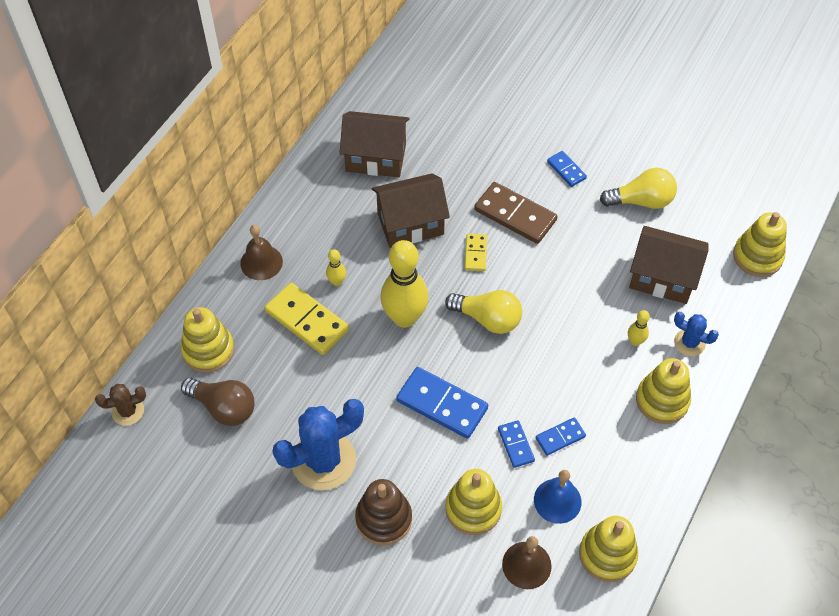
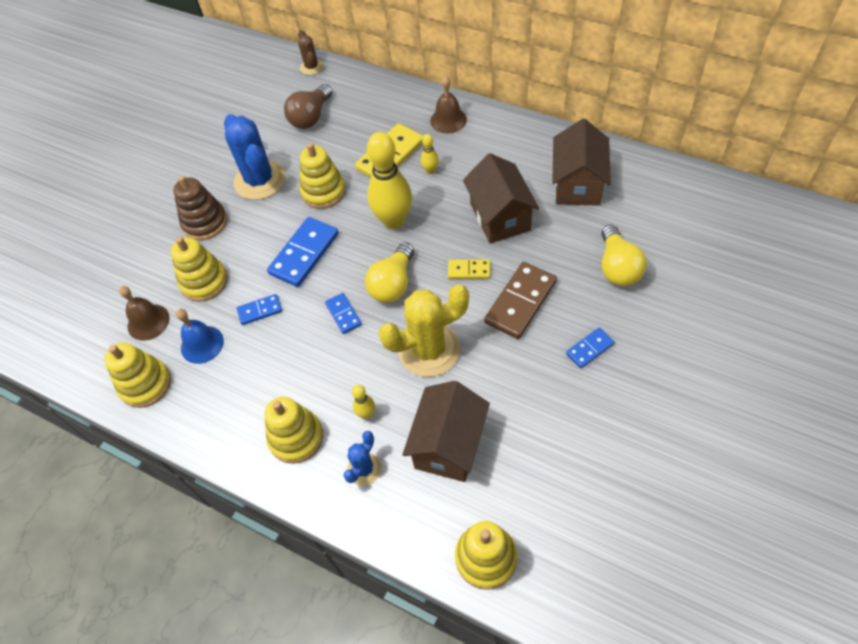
camera: 95 degrees right, 0 degrees up
(208, 350) = (362, 101): yellow stacking toy -> yellow stacking toy (323, 191)
(560, 437) = (264, 346): blue domino -> blue domino (343, 314)
(566, 289) = (429, 349): none -> yellow cactus
(641, 201) = (555, 426): yellow light bulb -> yellow light bulb (617, 267)

